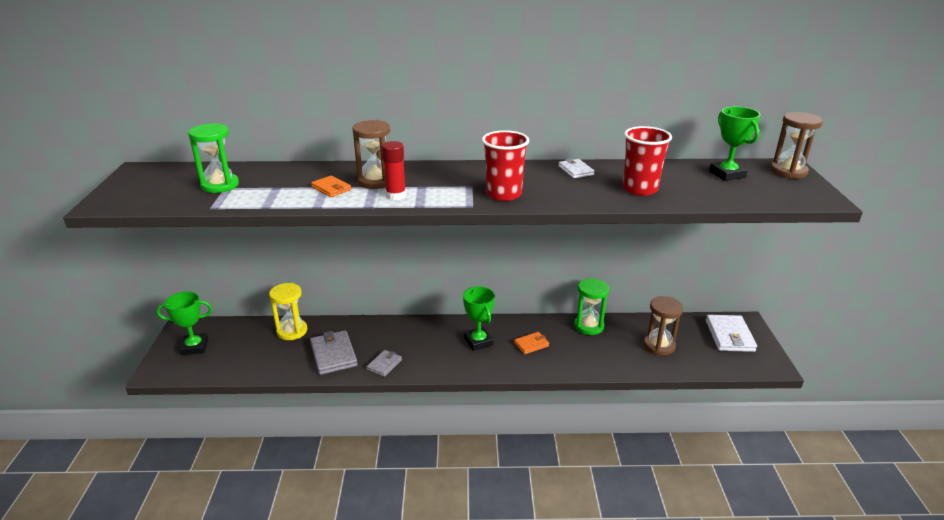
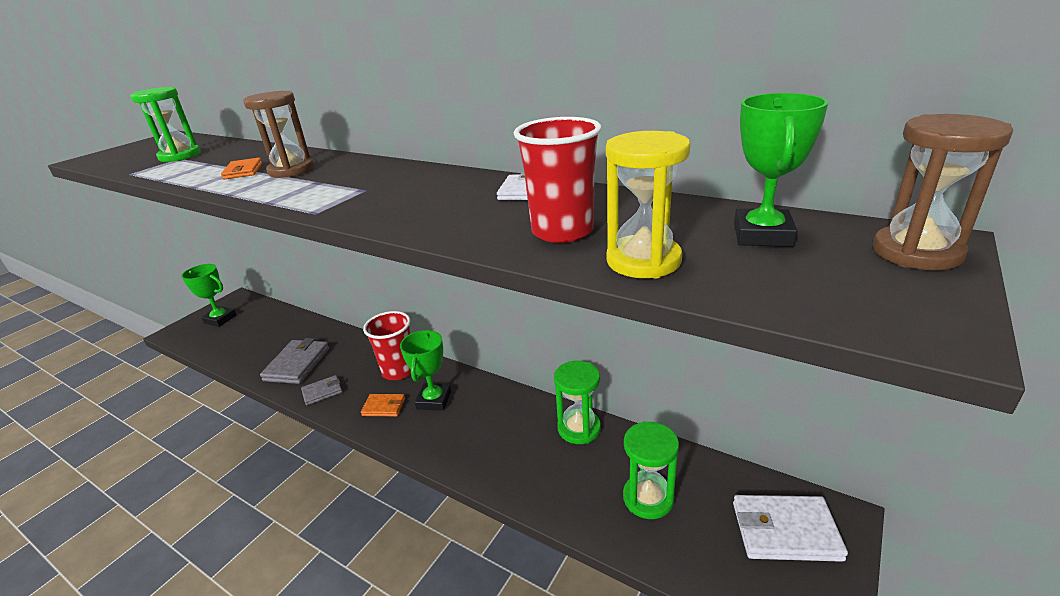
camera: 35 degrees right, 0 degrees up
(292, 331) = (297, 328): yellow hourglass -> yellow hourglass (643, 261)
(395, 196) = (275, 187): red glue stick -> none
(504, 194) = (376, 205): red cup -> red cup (399, 370)
(531, 344) = (484, 426): orange wallet -> orange wallet (384, 407)
(659, 346) = (648, 498): brown hourglass -> green hourglass
(729, 336) = (785, 531): white wallet -> white wallet turned 60 degrees clockwise

